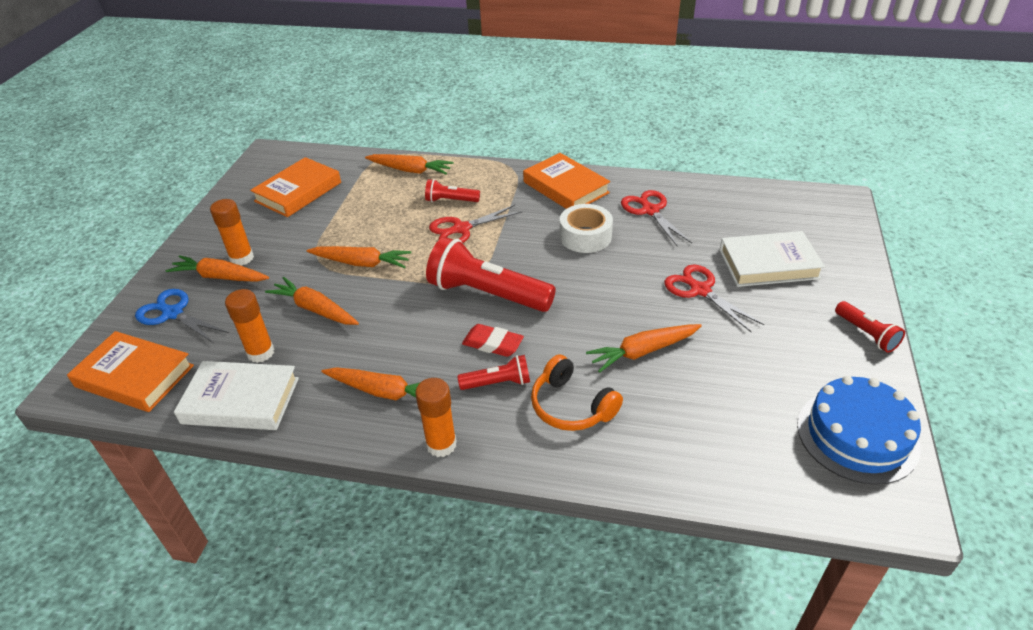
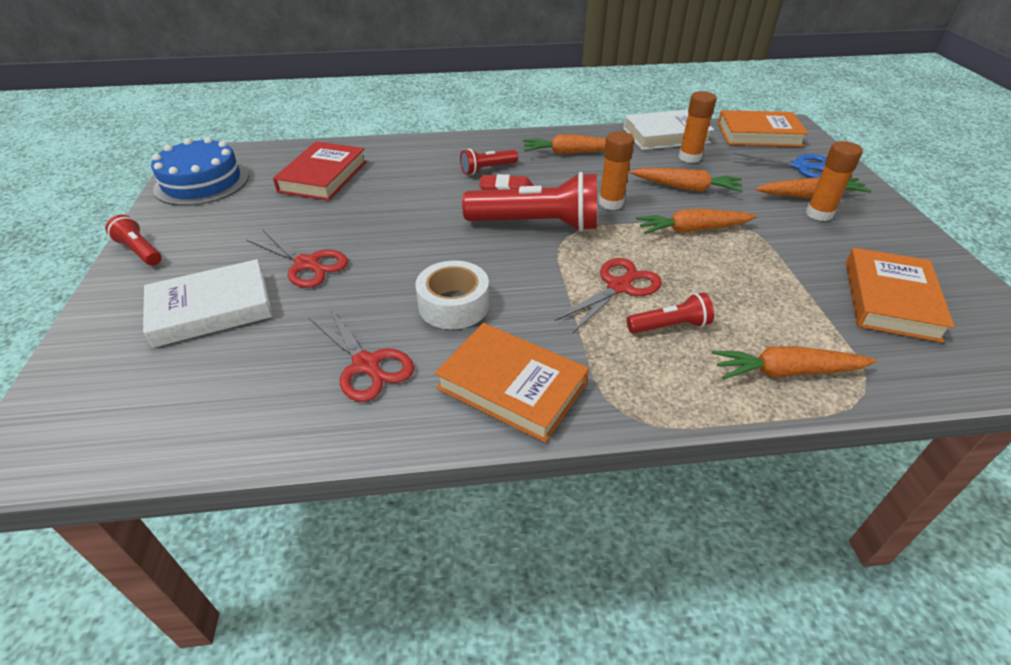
camera: 160 degrees right, 0 degrees up
(441, 444) = (508, 138): orange glue stick -> orange glue stick (611, 203)
(571, 406) = (424, 166): orange headphones -> none
(643, 352) = (370, 204): orange carrot -> none
(700, 412) = (323, 176): none -> red book

